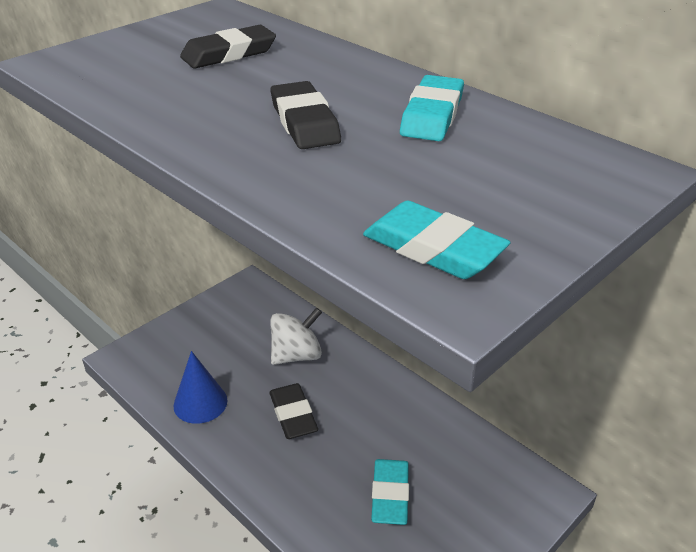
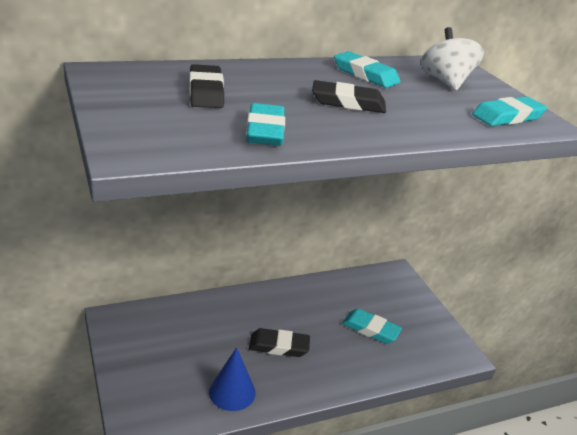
camera: 70 degrees left, 5 degrees down
(158, 98) = (265, 130): none -> turquoise eraser
(296, 355) = (220, 322): white spinning top -> white spinning top (446, 82)

